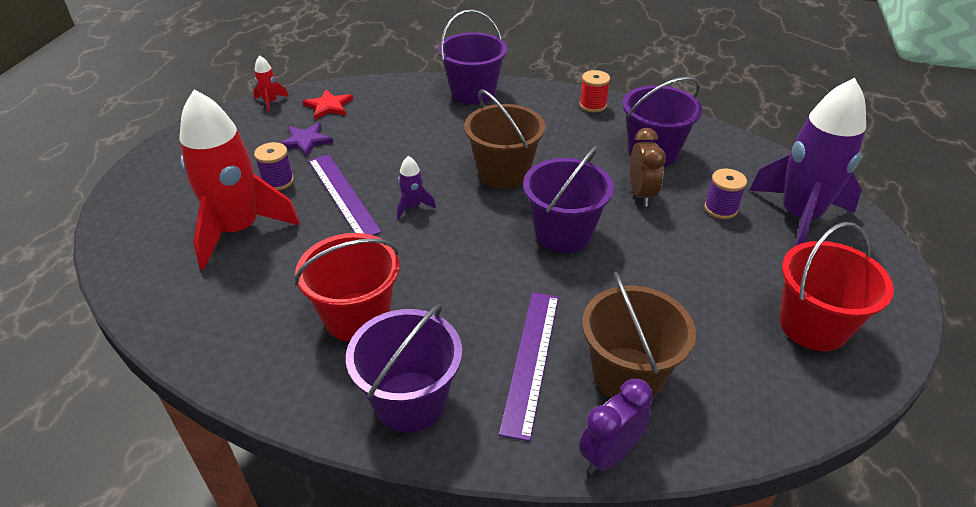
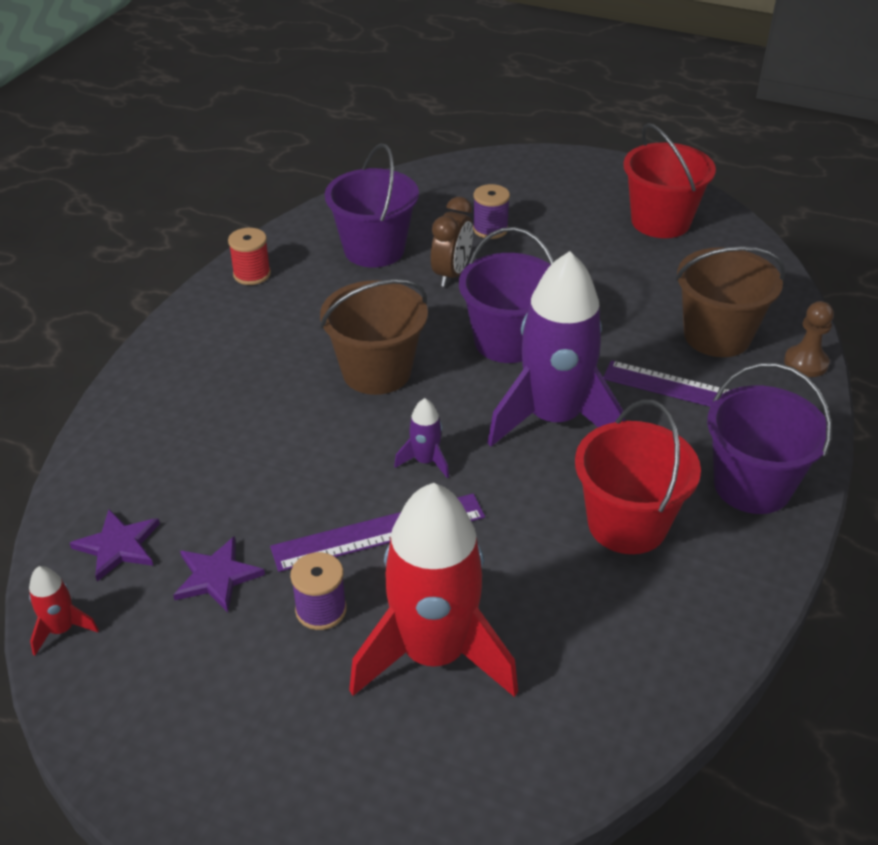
camera: 80 degrees left, 0 degrees up
(328, 106) = (118, 546): red star -> purple star
(473, 92) = (162, 376): purple bucket -> none
(610, 454) = (806, 363): purple clock -> brown pawn
(641, 194) = (451, 274): brown clock -> brown clock turned 105 degrees clockwise
(799, 217) = (514, 188): purple rocket -> purple rocket (553, 419)

